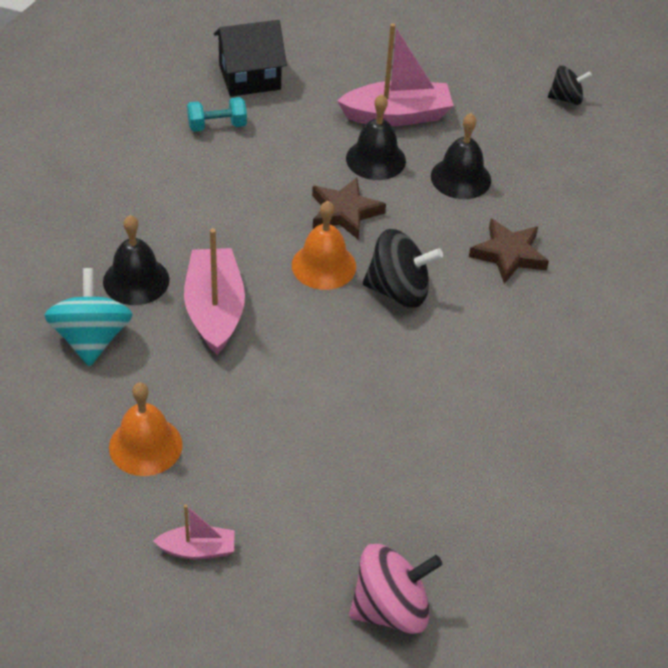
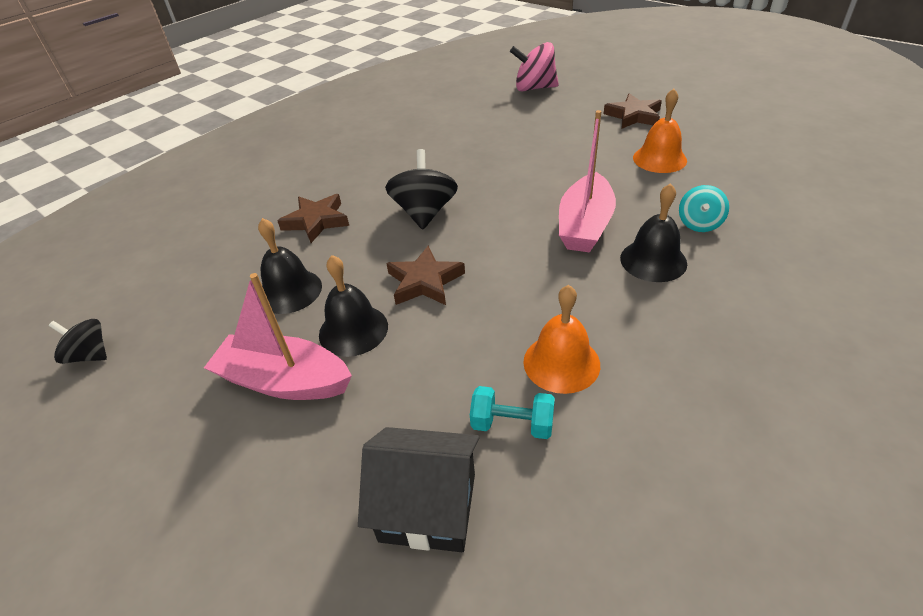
camera: 150 degrees left, 5 degrees down
(91, 339) = (699, 223): turquoise spinning top -> turquoise spinning top, size x0.61
(197, 549) = (633, 116): pink boat -> brown star
(323, 265) = (473, 241): orange bell -> orange bell (561, 363)
(398, 291) = (424, 213): black spinning top -> black spinning top turned 60 degrees clockwise

